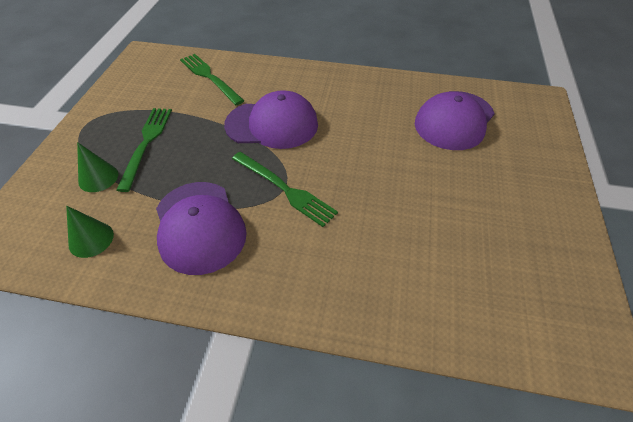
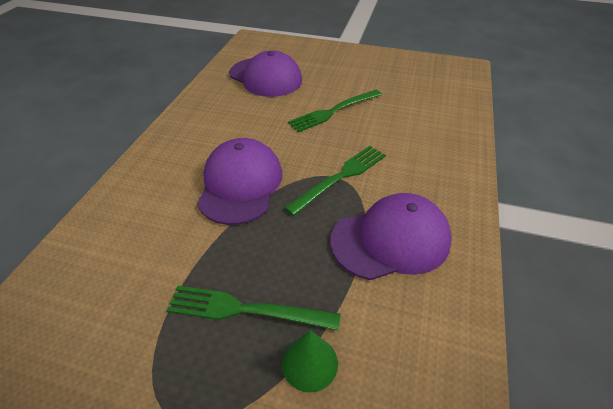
camera: 85 degrees left, 5 degrees down
(91, 239) = (419, 347): green cone -> none
(210, 77) = (114, 246): green fork -> green fork (333, 111)

